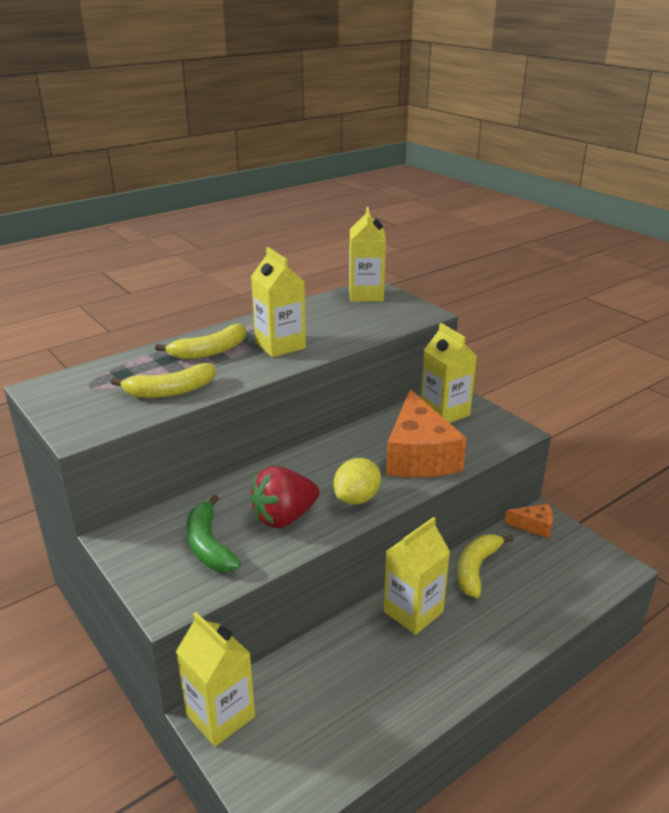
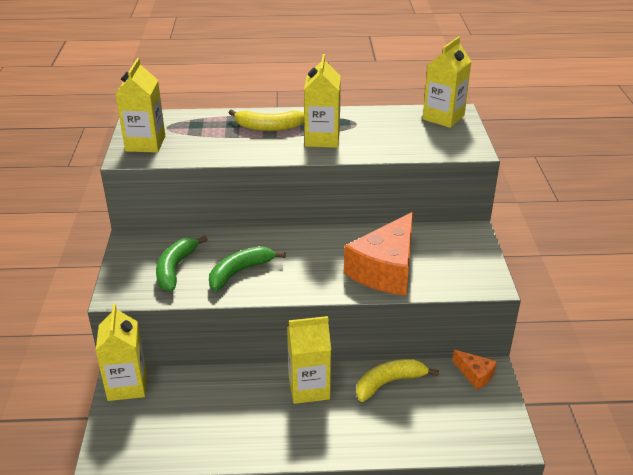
camera: 35 degrees right, 5 degrees up
(170, 391) = (209, 148): yellow banana -> none
(284, 517) = (240, 272): red strawberry -> green banana
(356, 498) = (302, 281): yellow lemon -> none
(444, 412) = (448, 244): yellow carton -> yellow carton (145, 144)

